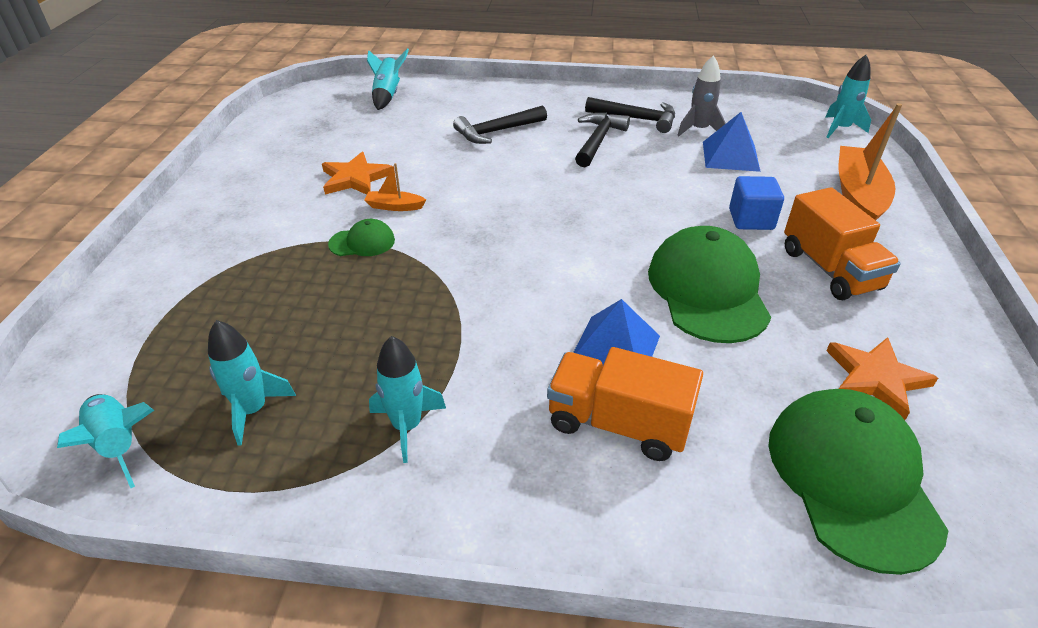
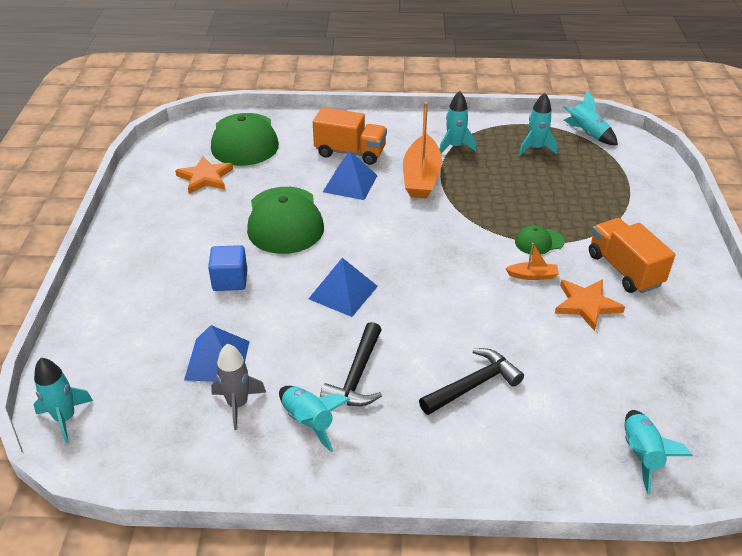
camera: 175 degrees right, 0 degrees up
(615, 202) = (343, 292): none -> blue pyramid
(637, 119) = (308, 421): black hammer -> turquoise rocket
(830, 269) = (191, 240): orange truck -> orange truck (624, 269)
(858, 196) = (120, 312): orange boat -> orange boat (421, 177)

